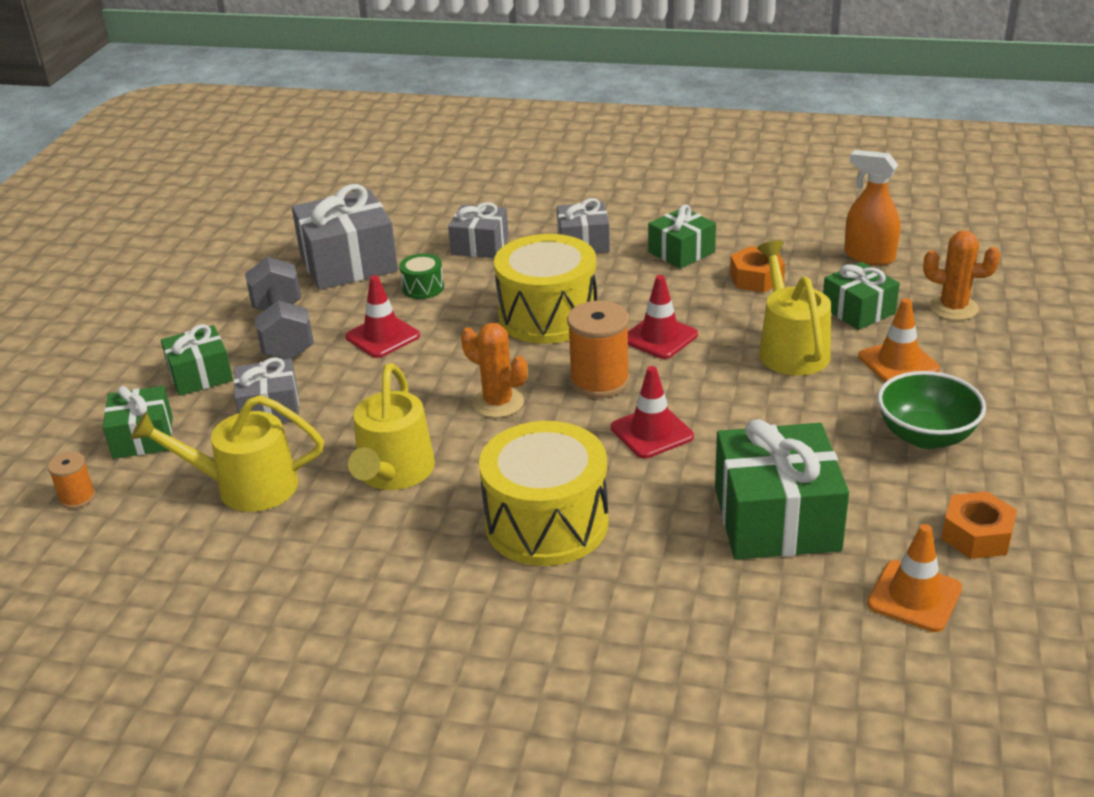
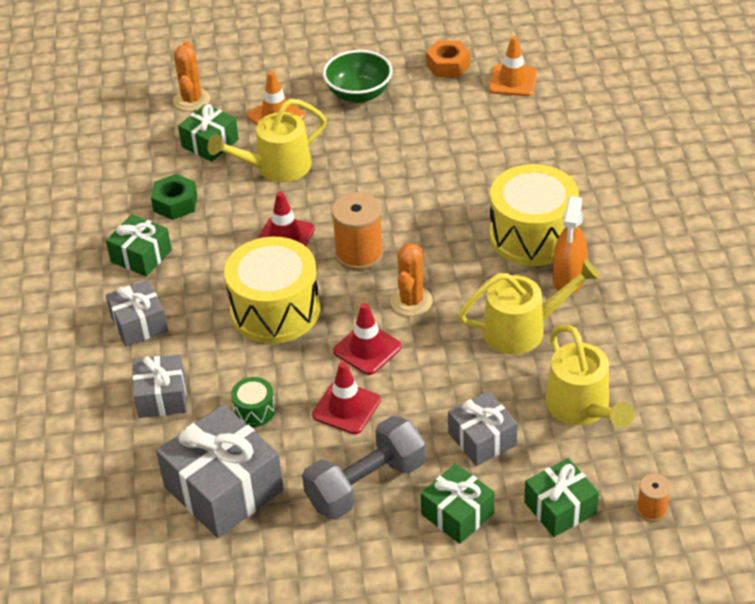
camera: 110 degrees left, 10 degrees up
(652, 432) = (410, 212): red traffic cone -> red traffic cone (367, 349)
(756, 278) = (175, 203): orange nut -> green nut
(776, 518) = (473, 140): green gift -> none
(869, 256) = (122, 150): orange spray bottle -> orange spray bottle (568, 279)

